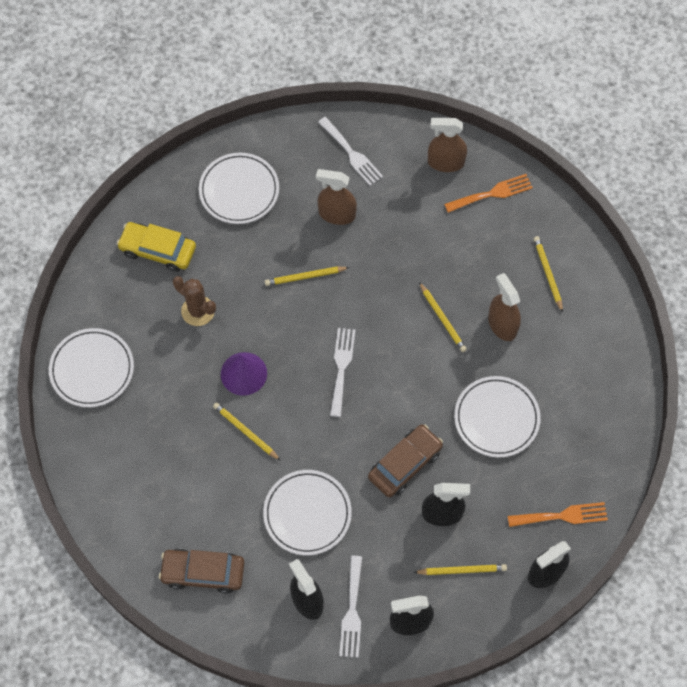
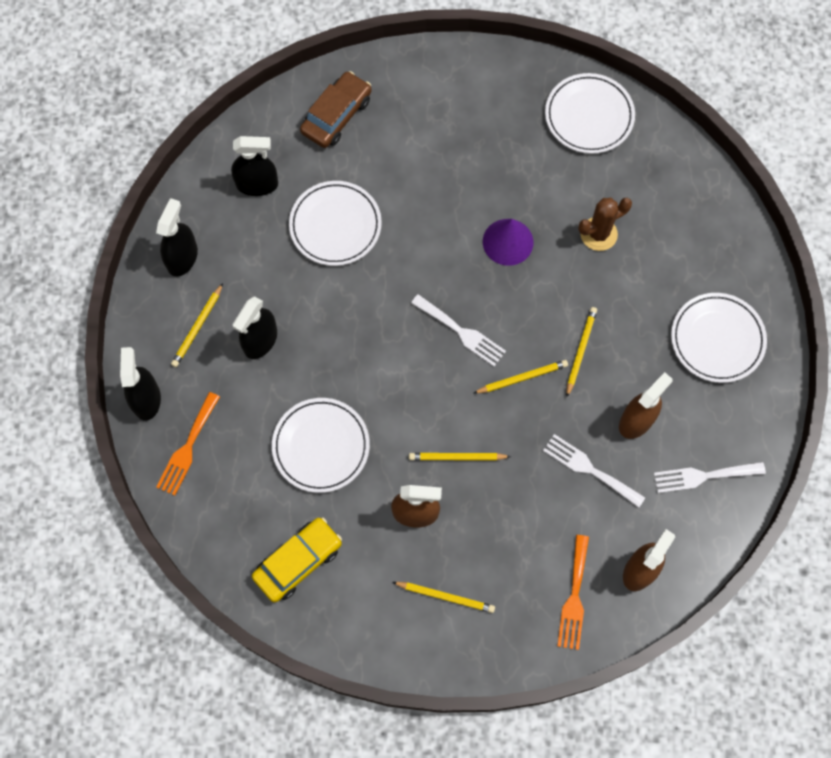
camera: 120 degrees right, 5 degrees up
(158, 250) = (687, 230): yellow car -> yellow car (298, 562)
(246, 432) = (447, 214): yellow pencil -> yellow pencil (522, 378)
(352, 611) = (223, 215): white fork -> white fork (589, 469)
(405, 464) = (328, 335): brown car -> none

